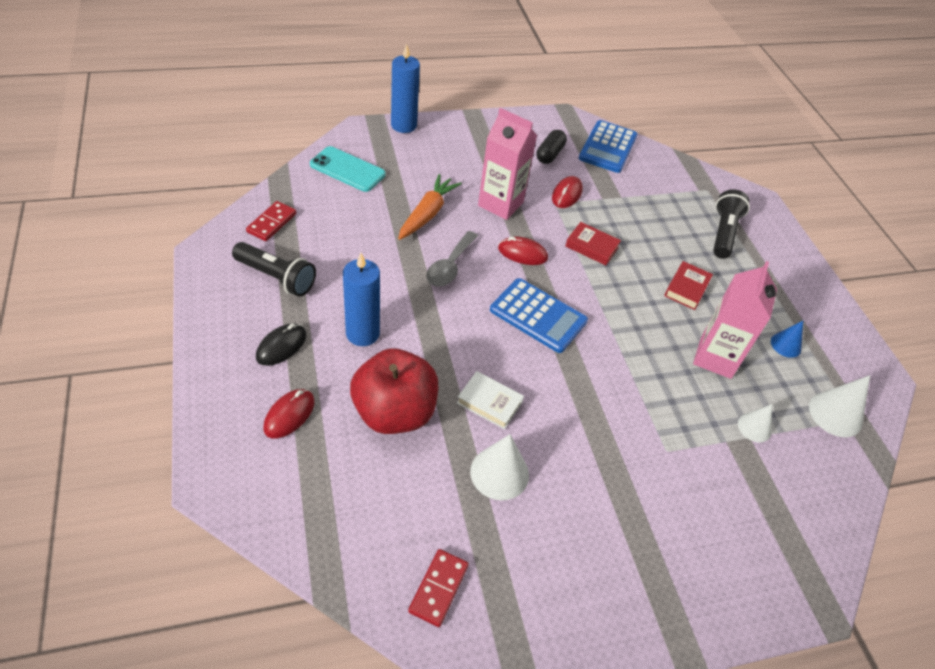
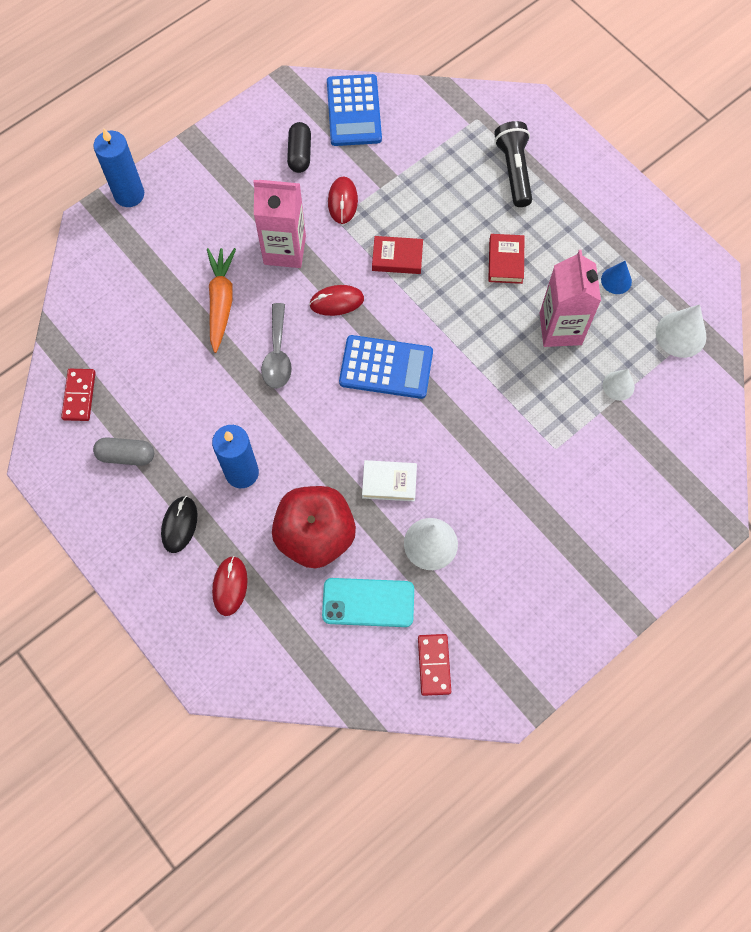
camera: 20 degrees left, 20 degrees up
(276, 277) = (126, 455): black flashlight -> grey capsule
(347, 169) = (109, 288): turquoise phone -> turquoise phone (368, 602)

